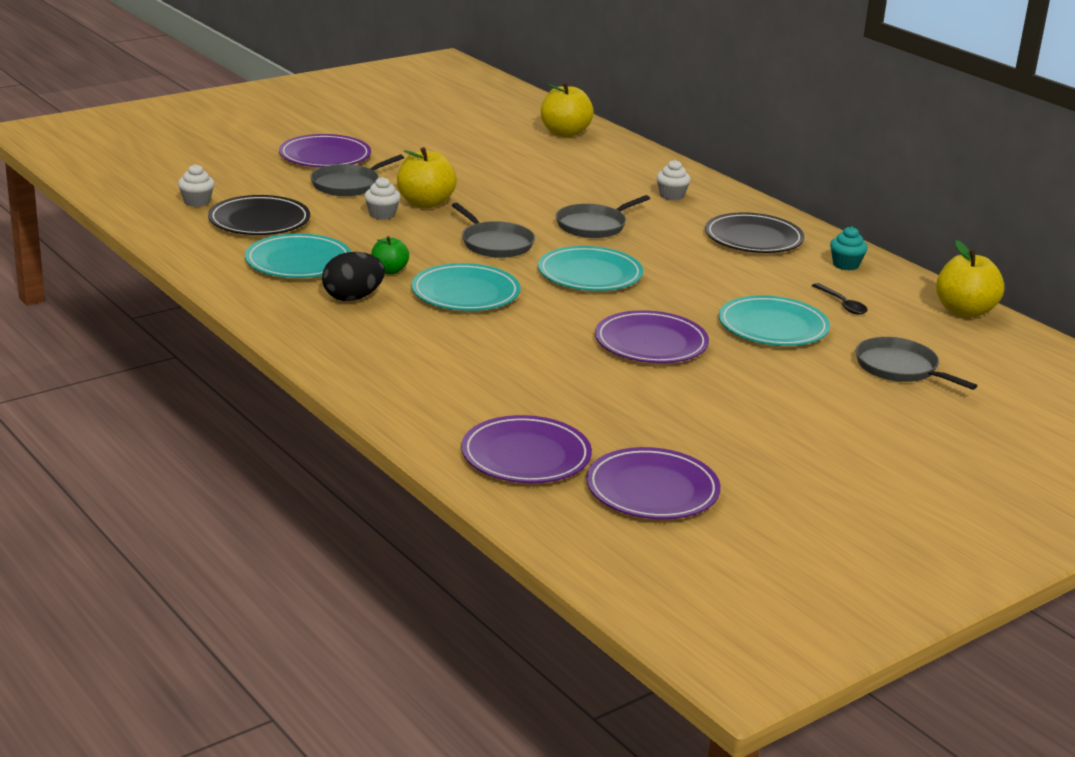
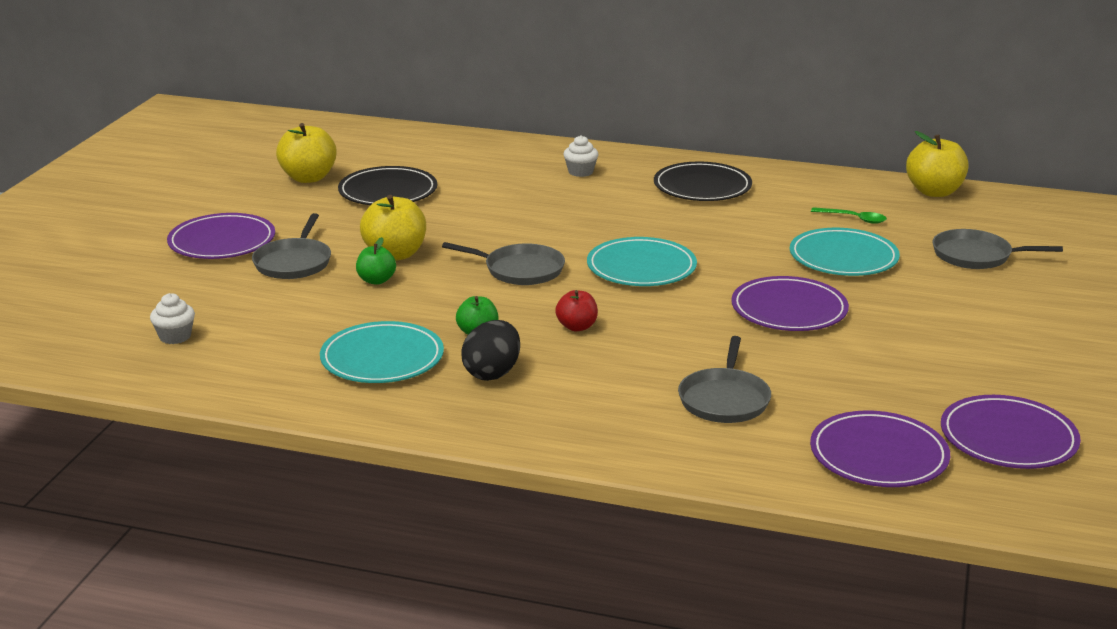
camera: 35 degrees left, 0 degrees up
(259, 221) = (272, 332): black plate -> black plate (388, 191)
(382, 215) = (376, 280): white cupcake -> green apple
(465, 293) = (577, 327): turquoise plate -> red apple
(565, 133) = (399, 144): yellow apple -> yellow apple (308, 178)
(594, 225) = (568, 222): grey pan -> grey pan (724, 399)
(842, 304) = (854, 219): black spoon -> green spoon
(846, 265) = (800, 184): turquoise cupcake -> none

